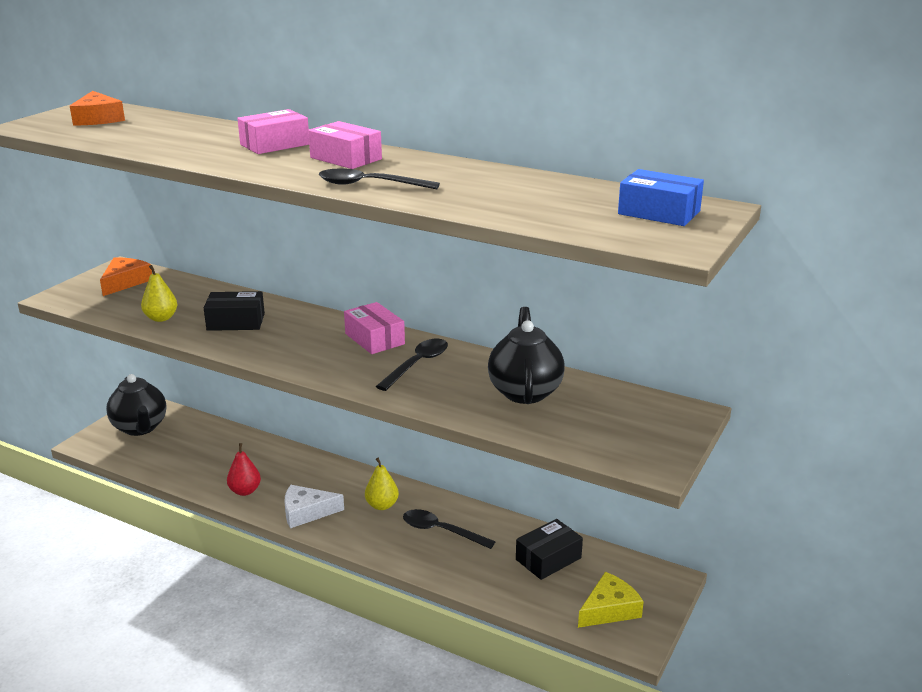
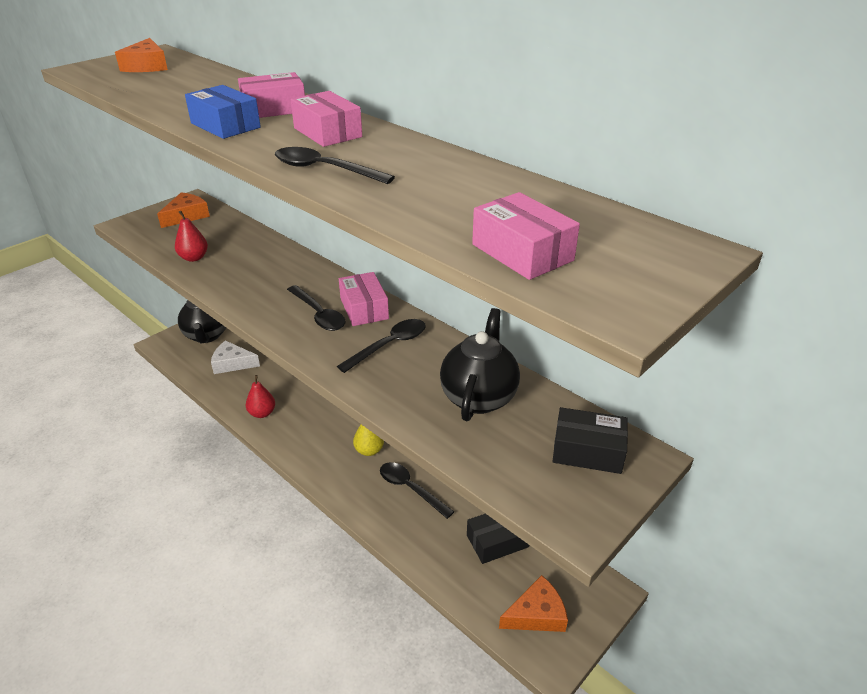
camera: 15 degrees right, 10 degrees up
(161, 318) = (194, 258): yellow pear -> red pear
(236, 322) = (253, 271): black box -> black box (587, 451)
(306, 512) = (303, 445): white cheese -> white cheese (232, 363)
(330, 349) = (319, 314): none -> black spoon
(582, 222) = (522, 252): none -> pink box
(609, 609) = (536, 614): yellow cheese -> orange cheese
(659, 212) = (624, 249): blue box -> blue box (225, 125)

